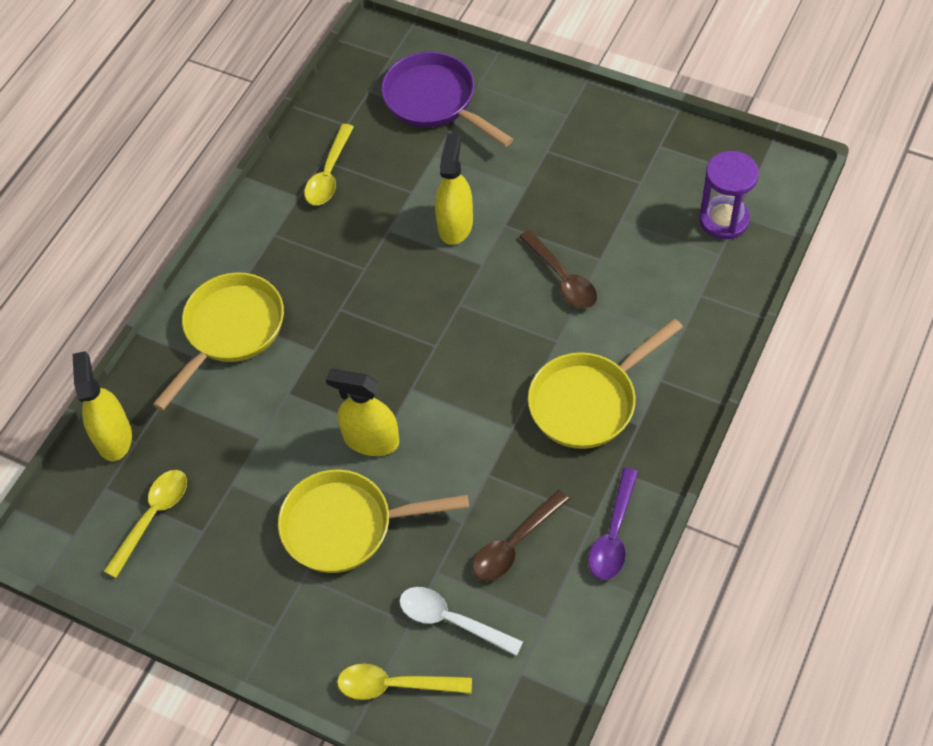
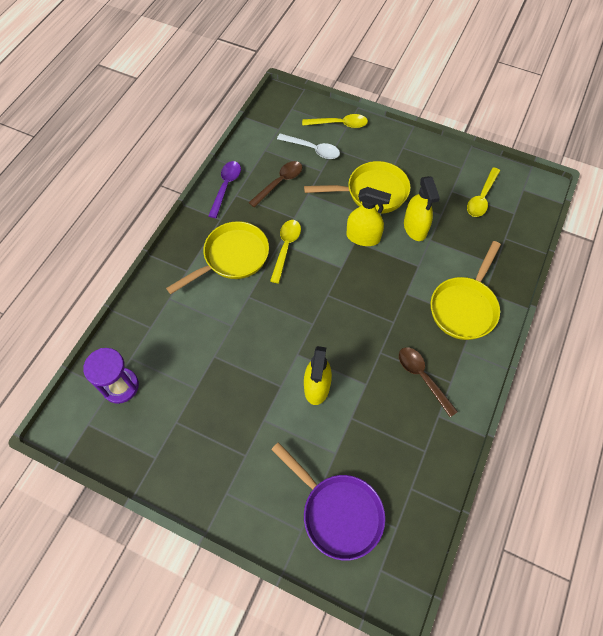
camera: 175 degrees right, 5 degrees up
(114, 437) = (519, 241): yellow spray bottle -> yellow spray bottle (415, 228)
(329, 174) = (417, 436): yellow spoon -> yellow spoon (286, 248)
(562, 278) = (241, 341): brown spoon -> brown spoon (422, 377)

